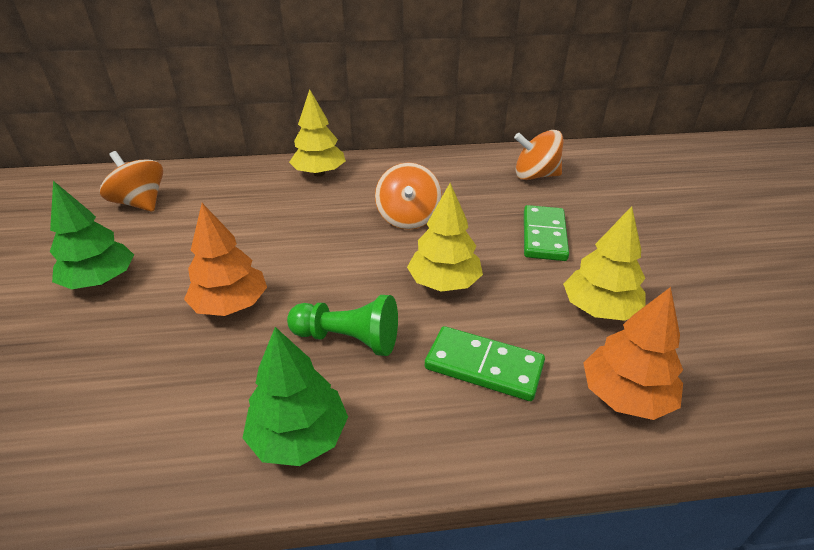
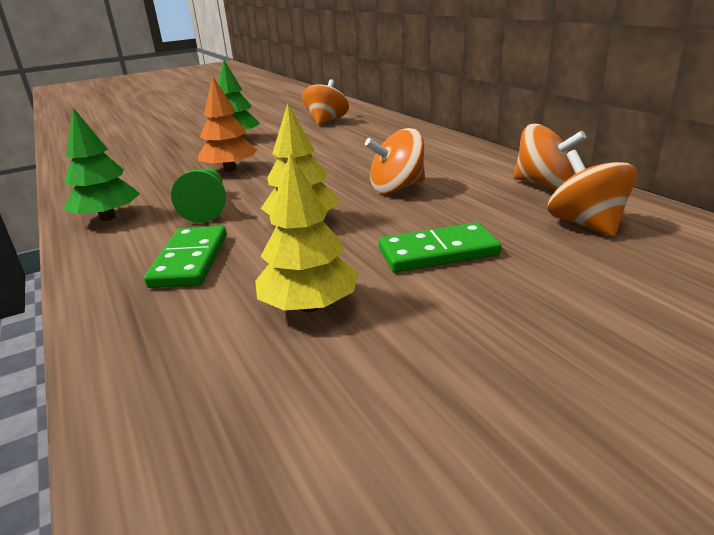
camera: 70 degrees right, 10 degrees down
(319, 173) = (433, 145): yellow tree -> none
(461, 165) = (544, 185): none -> orange spinning top
(625, 395) = (163, 338): orange tree -> none

